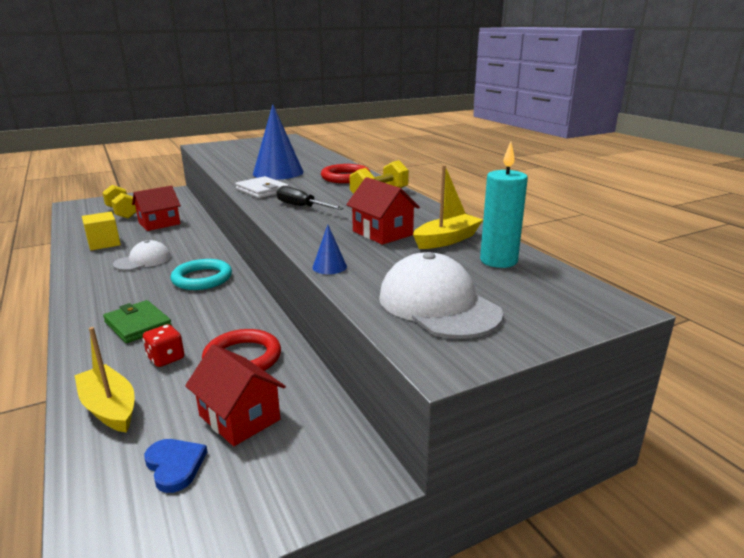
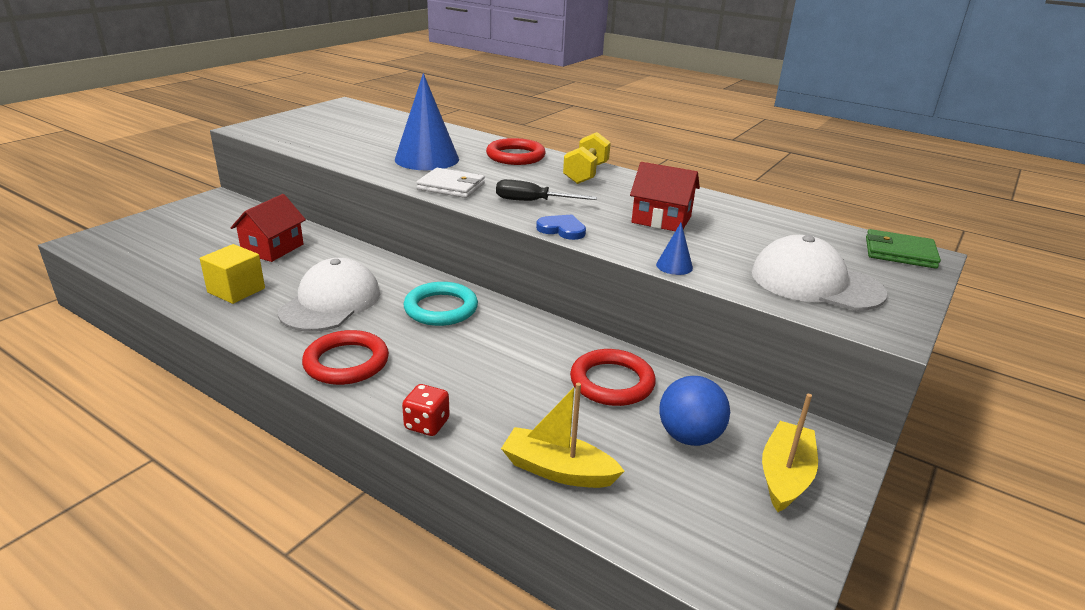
camera: 30 degrees left, 5 degrees up
(96, 298) = (346, 362): none -> red ring
(122, 213) = (190, 242): yellow dumbbell -> none
(138, 324) = (449, 379): green wallet -> green wallet (900, 253)
(143, 260) = (331, 302): white cap -> white cap, size x1.53
(166, 358) = (538, 405): red dice -> red dice (427, 424)
(175, 465) = (696, 496): blue heart -> blue heart (562, 229)
(239, 417) = (689, 437): red house -> blue ball
(447, 240) = (726, 217): yellow boat -> yellow boat (785, 475)
(498, 261) = (796, 230): turquoise candle -> none

